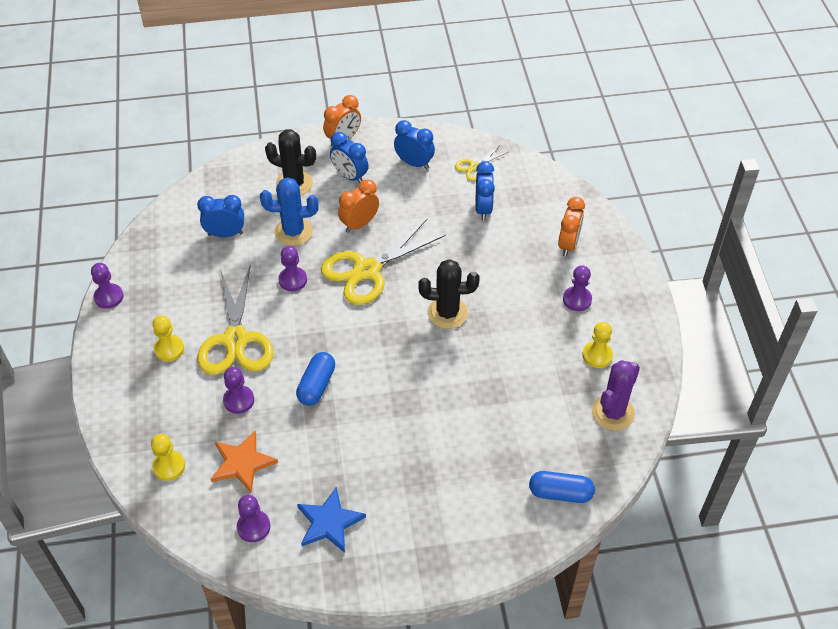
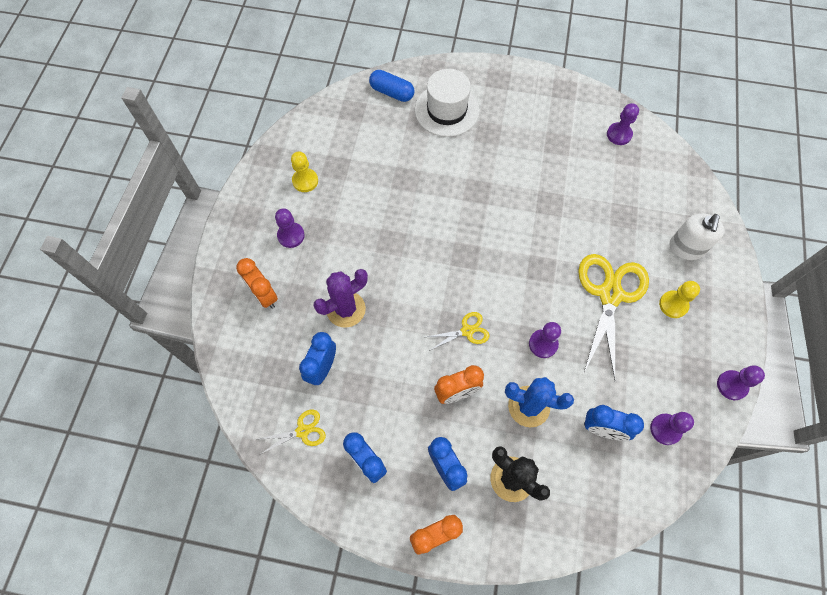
camera: 160 degrees left, 15 degrees up
(158, 410) = (686, 248): none -> white soap dispenser
(169, 466) = (679, 197): yellow pawn -> none
(239, 400) = (615, 235): purple pawn -> purple pawn (665, 429)
(242, 463) = (620, 182): orange star -> none
(316, 385) = (546, 228): blue capsule -> none
(329, 522) = (563, 122): blue star -> none
(367, 270) = (467, 331): yellow scissors -> yellow scissors, size x0.48
(447, 313) = (410, 260): black cactus -> none
(481, 491) = (446, 110): none -> white hat
(568, 244) = (264, 295): orange clock -> orange clock turned 75 degrees counterclockwise
(613, 412) = (321, 134): purple cactus -> purple cactus (346, 309)

